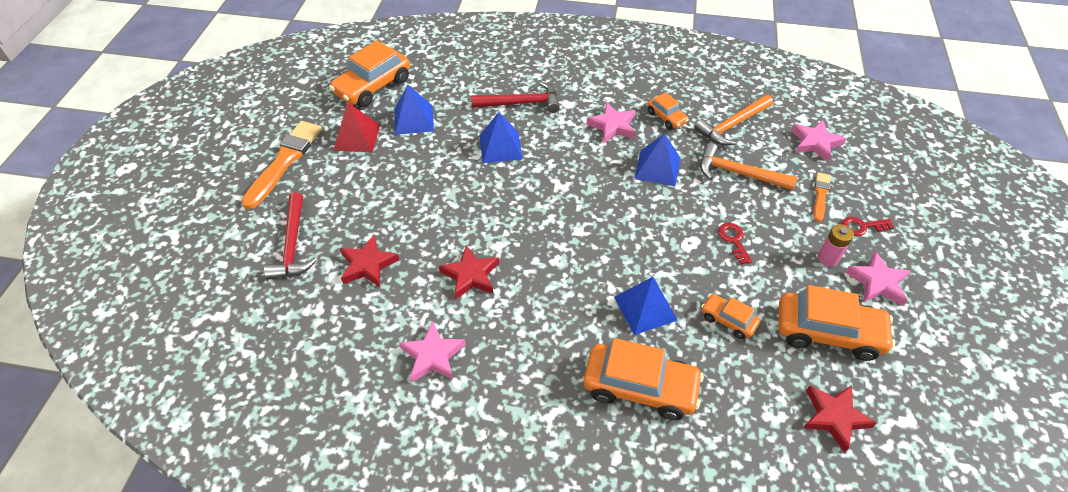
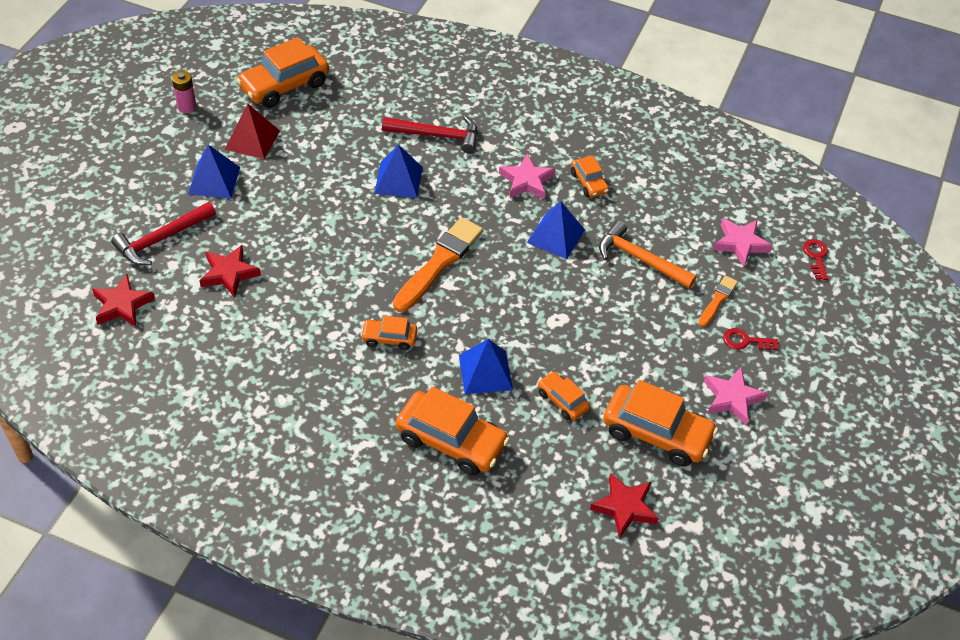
camera: 10 degrees right, 0 degrees up
(284, 161) = (172, 151): orange brush -> orange brush (439, 263)
(293, 245) = (161, 239): red hammer -> red hammer turned 45 degrees clockwise
(414, 119) = (317, 132): blue pyramid -> blue pyramid (214, 180)
(433, 356) = (267, 371): pink star -> none
(471, 275) = (325, 305): red star -> red star (122, 305)
(542, 295) = (389, 338): none -> orange car
(732, 125) = (657, 206): orange hammer -> none
(733, 240) = (603, 326): red key -> red key (816, 257)
(827, 259) = (692, 365): pink battery -> pink battery (187, 107)

